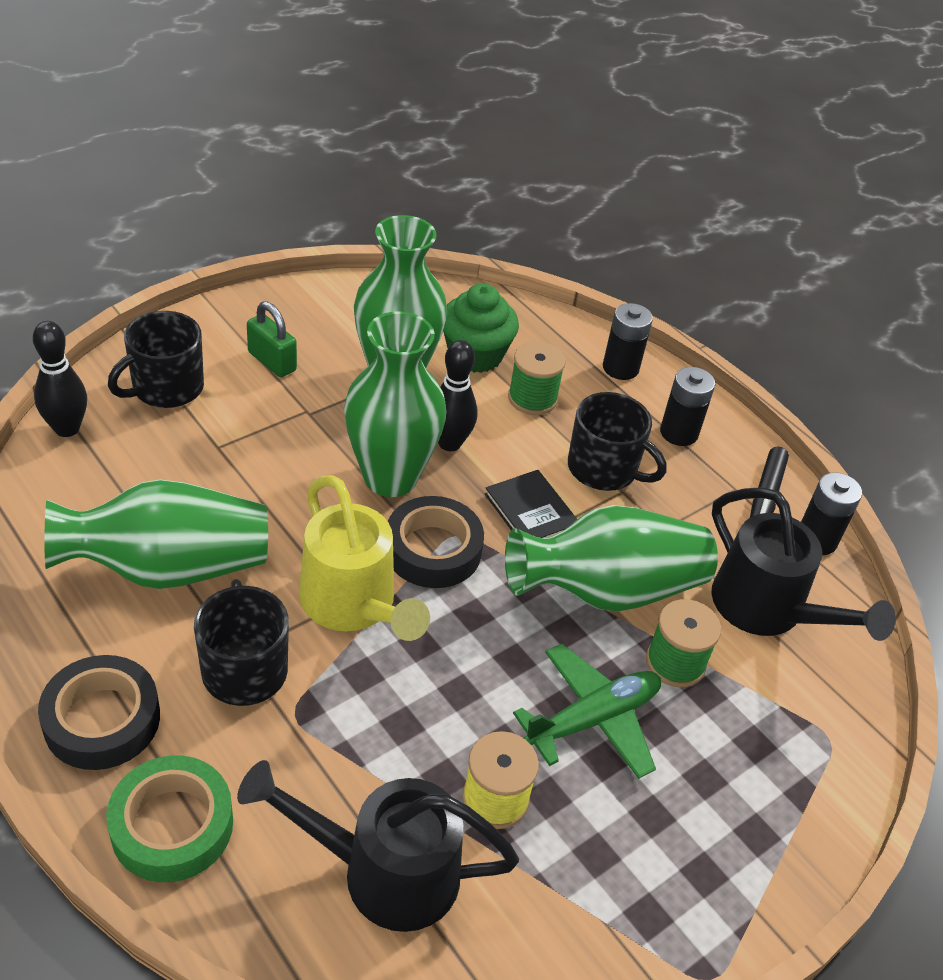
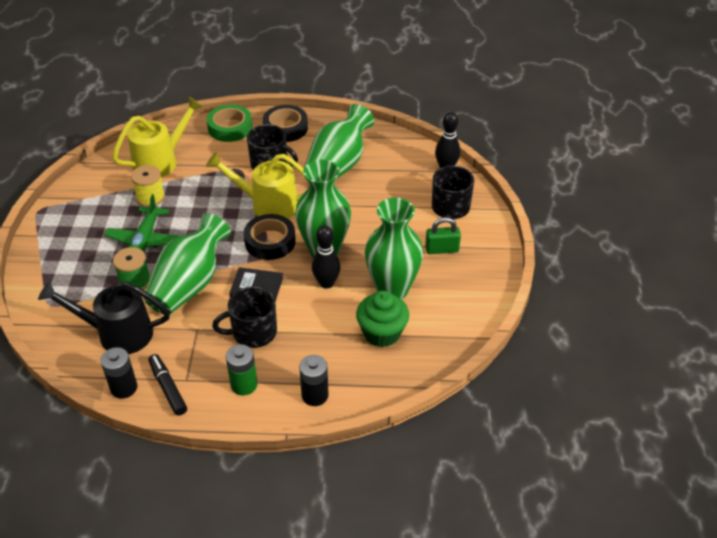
camera: 135 degrees right, 0 degrees up
(383, 871) = (161, 161): black watering can -> yellow watering can
(532, 398) = (327, 336): green spool -> none
(679, 433) = (244, 385): black battery -> green battery

